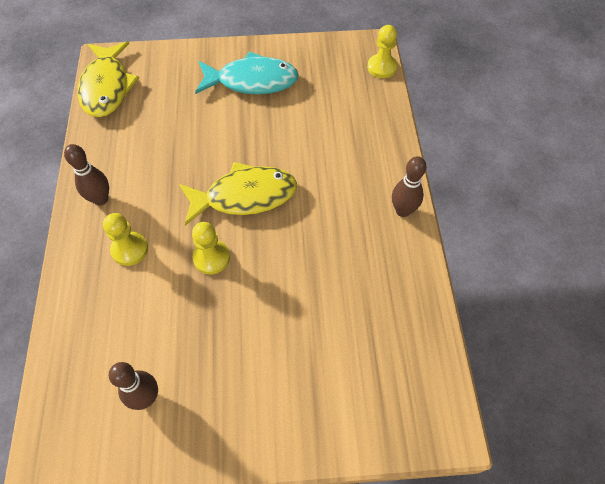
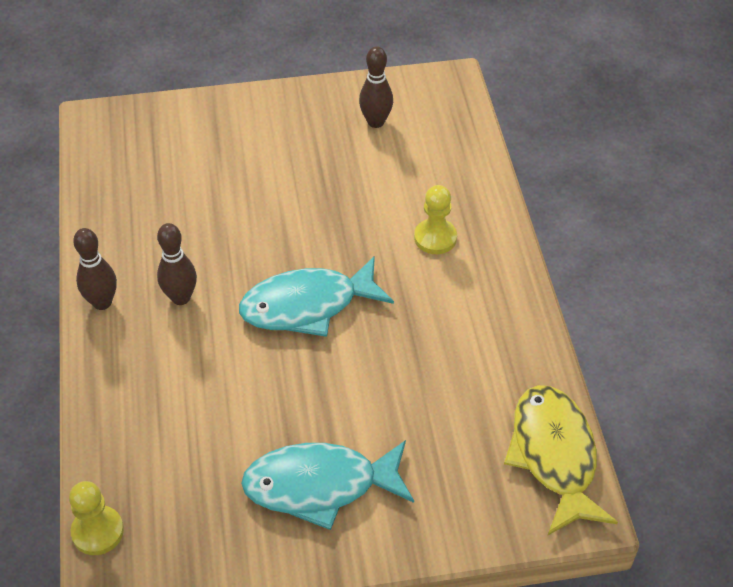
camera: 175 degrees right, 10 degrees down
(101, 199) = (492, 289): brown bowling pin -> brown bowling pin (181, 298)
(211, 258) = (337, 236): yellow pawn -> none
(244, 196) = (307, 306): yellow fish -> turquoise fish

